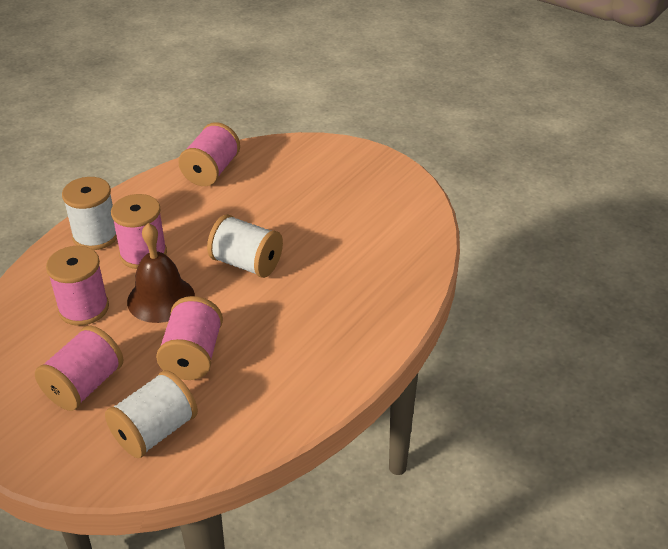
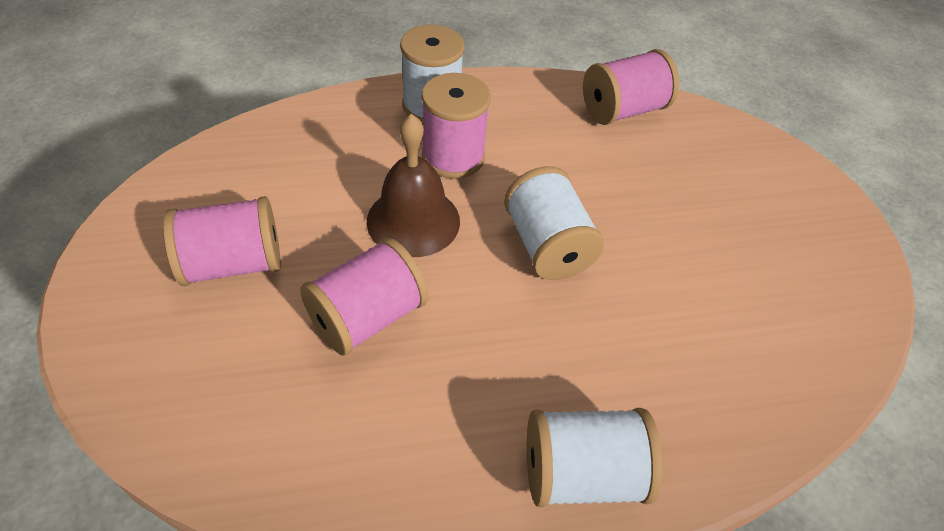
camera: 40 degrees right, 10 degrees up
(84, 308) = (333, 176): pink spool -> none
(155, 431) = (226, 381): white spool -> white spool (581, 473)

